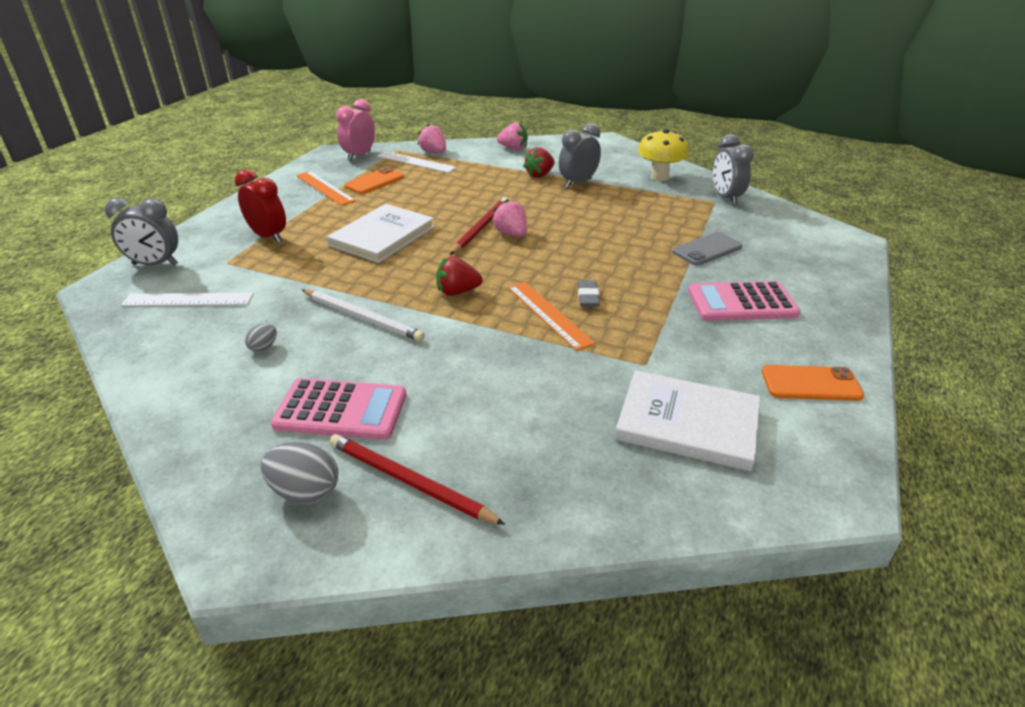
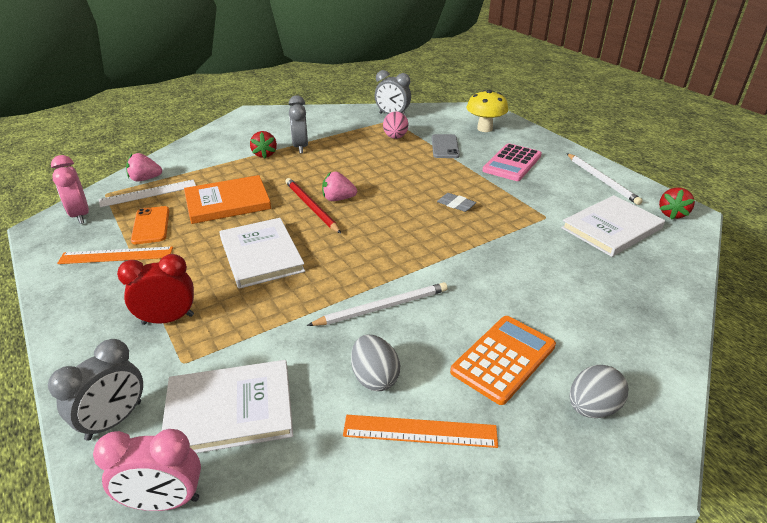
camera: 55 degrees left, 0 degrees up
(93, 312) = (164, 501): none -> pink clock
(188, 299) = (230, 410): white ruler -> white book
(264, 347) = (374, 378): grey egg -> grey egg, size x1.79
(341, 410) = (503, 359): pink calculator -> orange calculator
(409, 481) = (607, 352): red pencil -> none
(441, 193) = (227, 202): none -> orange book
(457, 292) = (393, 251): red strawberry -> red strawberry (672, 214)
(513, 148) = (202, 146): pink strawberry -> none
(549, 314) = (462, 226): orange ruler -> orange ruler (420, 431)
(659, 177) = (336, 120): yellow mushroom -> yellow mushroom (484, 129)
(678, 217) = (395, 137): none -> pink egg
(811, 384) = (601, 180): orange phone -> white pencil

